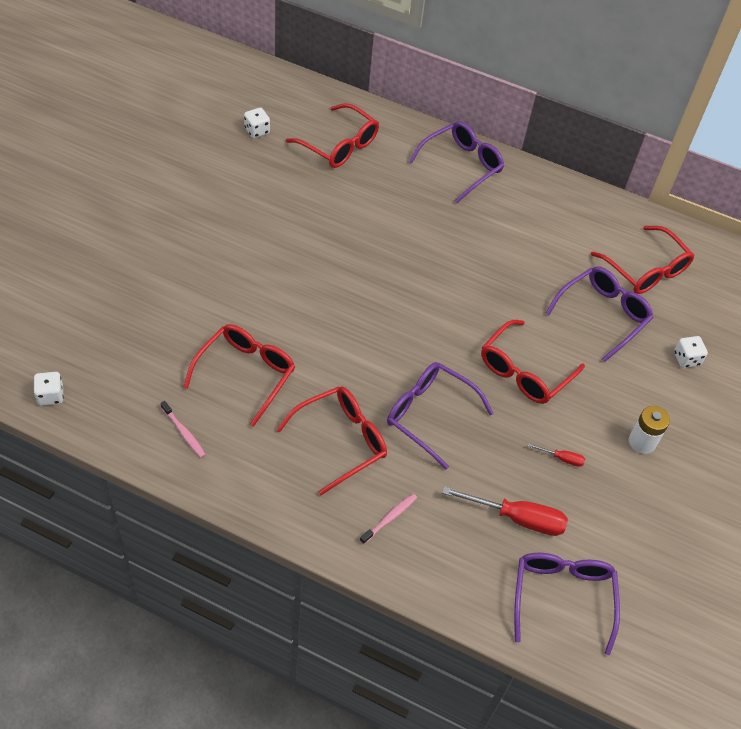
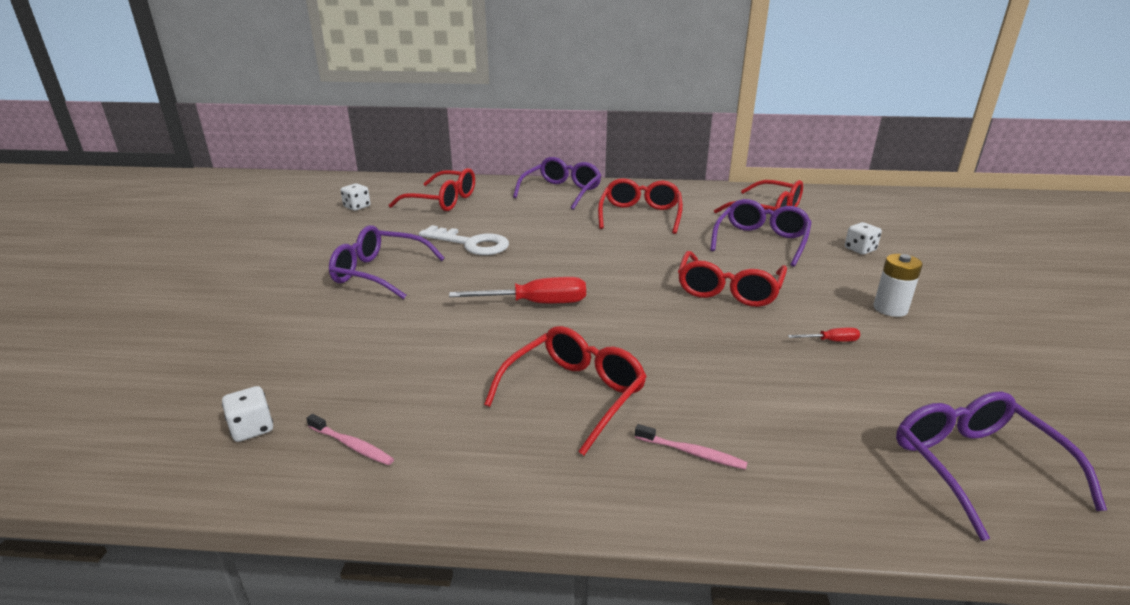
camera: 15 degrees left, 25 degrees down
(50, 395) = (124, 461): white dice -> white dice (252, 428)
(246, 373) = (418, 366): red glasses -> red glasses (640, 215)
(339, 229) = (471, 243): none -> white key
(390, 518) = (692, 453): pink toothbrush -> pink toothbrush turned 90 degrees clockwise
(429, 415) = (660, 344): purple glasses -> purple glasses (379, 273)
(517, 518) = (840, 404): red screwdriver -> red screwdriver (536, 303)

